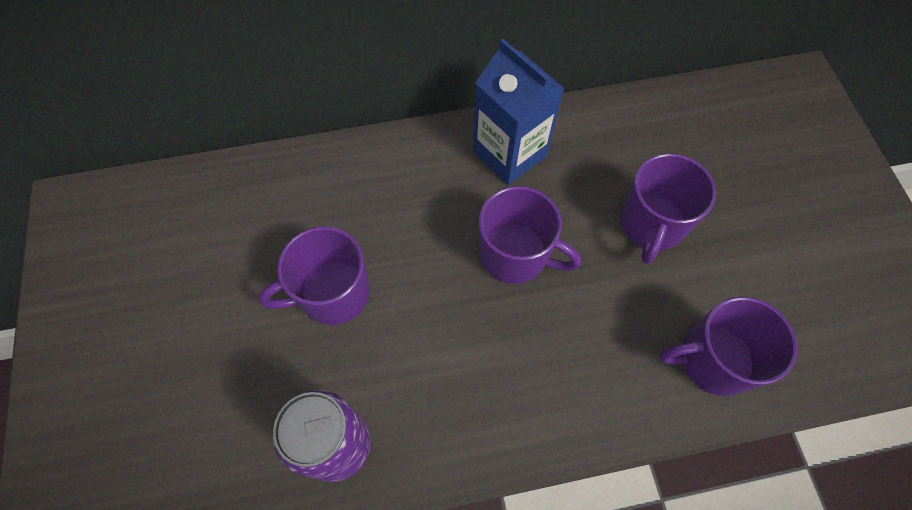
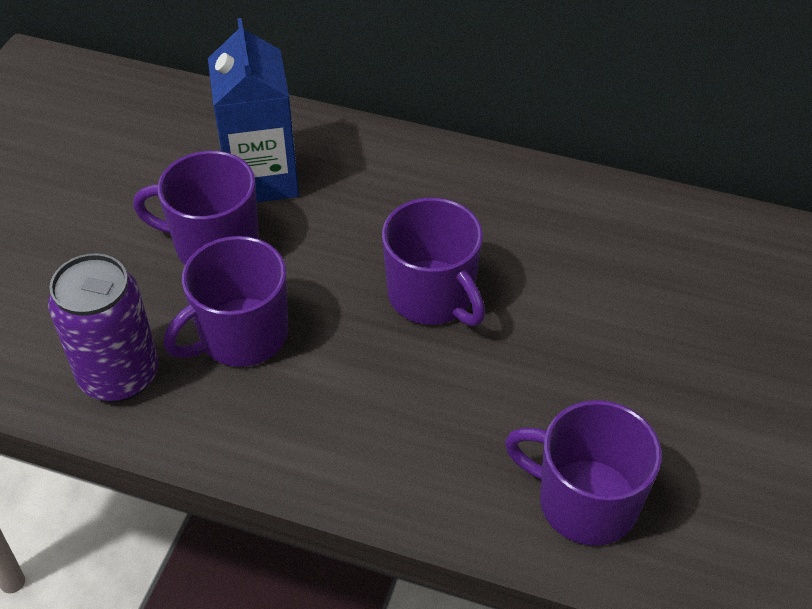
camera: 30 degrees right, 15 degrees down
(509, 153) = (501, 199): blue carton -> blue carton (261, 178)
(651, 224) = (616, 337): purple mug -> purple mug (241, 335)

